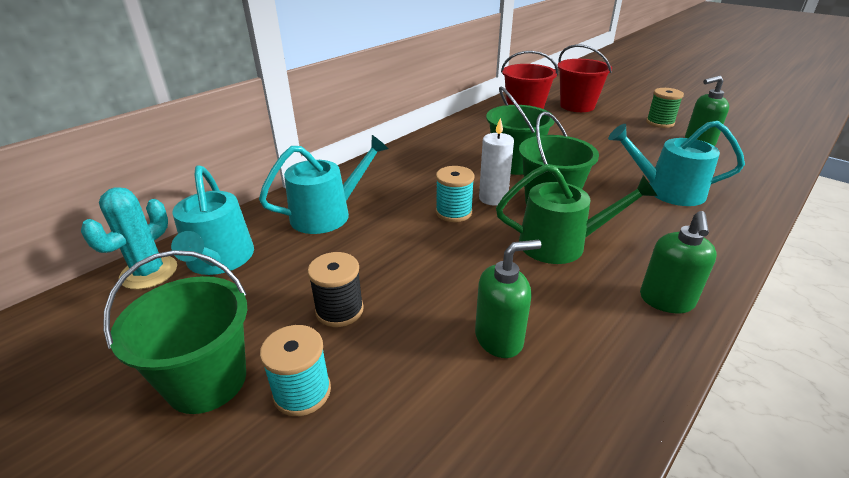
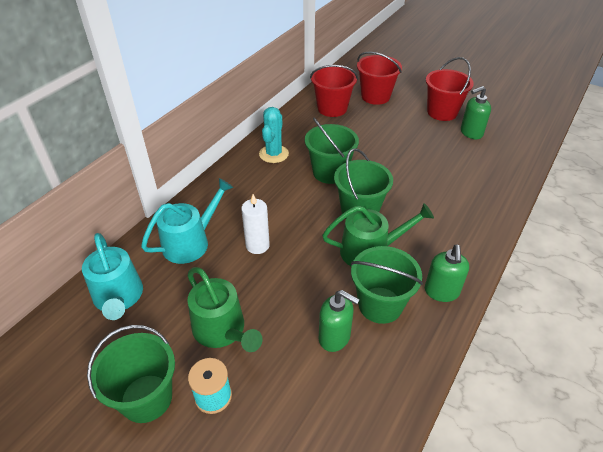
camera: 10 degrees left, 10 degrees up
(149, 272) = (68, 316): turquoise cactus -> turquoise cactus (273, 154)
(339, 310) = (222, 330): black spool -> green watering can
(453, 212) = (288, 229): turquoise spool -> none
(493, 198) = (316, 211): white candle -> white candle (257, 245)
(499, 338) = (334, 337): green soap dispenser -> green soap dispenser turned 60 degrees clockwise
(571, 306) = (380, 305): none -> green bucket
(660, 123) = (442, 112): green spool -> red bucket
(667, 191) = (445, 189): turquoise watering can -> none

